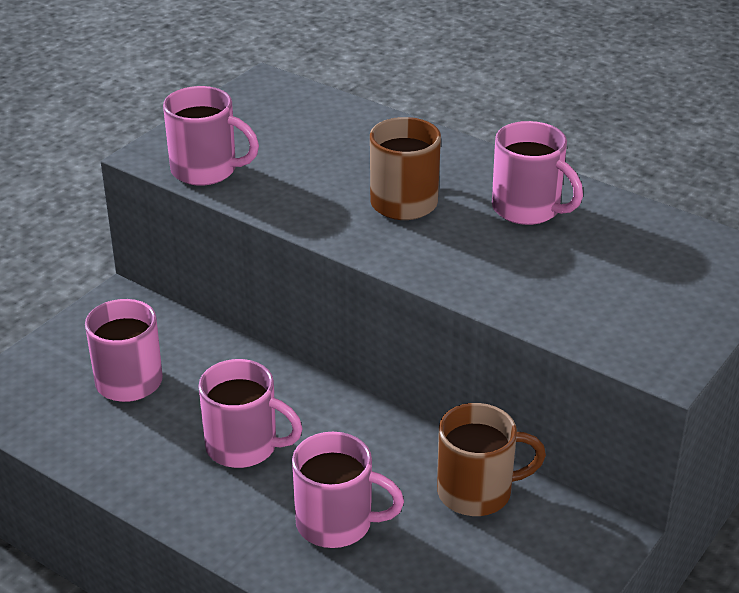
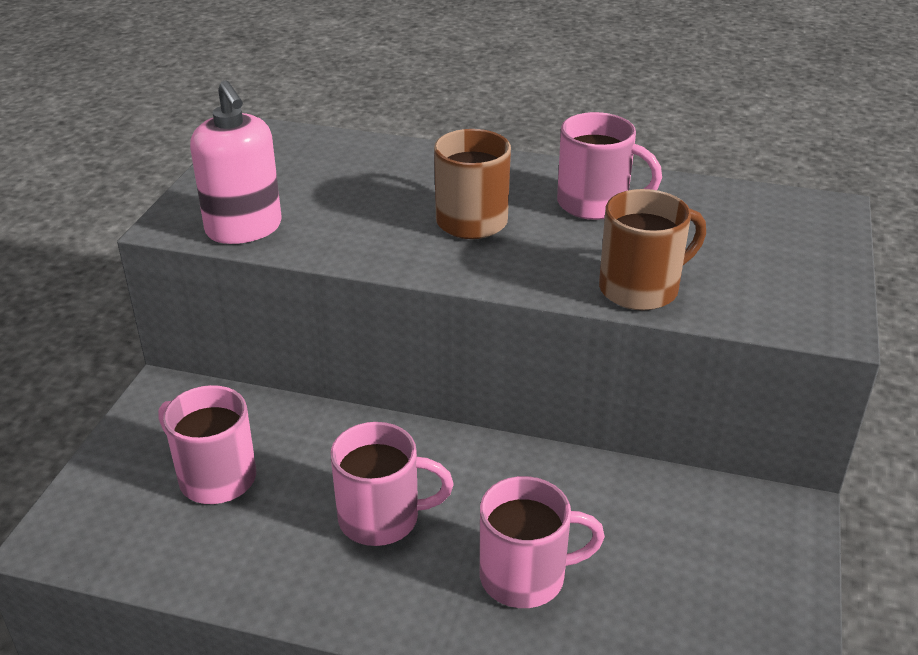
camera: 20 degrees left, 0 degrees up
(206, 170) = (244, 228): pink mug -> pink soap dispenser
(477, 492) = (645, 502): brown mug -> brown mug (641, 288)

